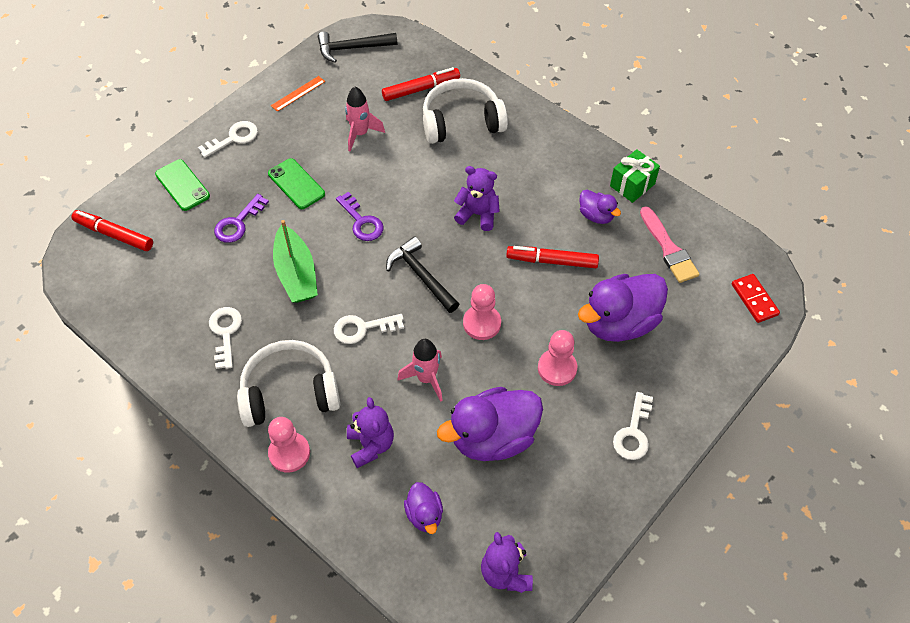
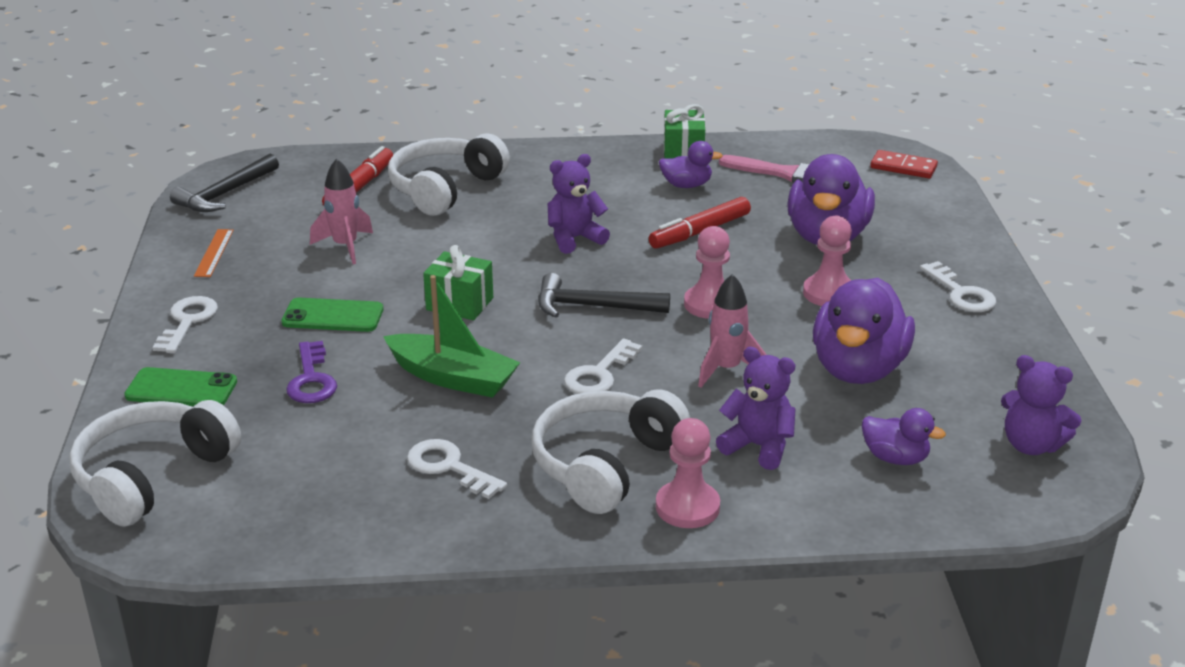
camera: 45 degrees left, 25 degrees down
(114, 234) = (152, 476): red marker -> white headphones
(361, 221) = (459, 304): purple key -> green gift

